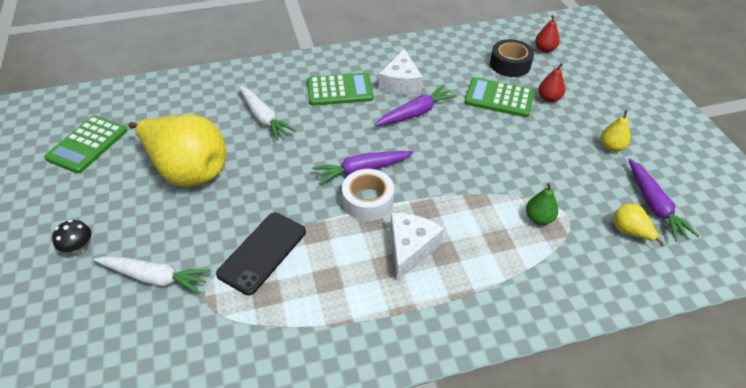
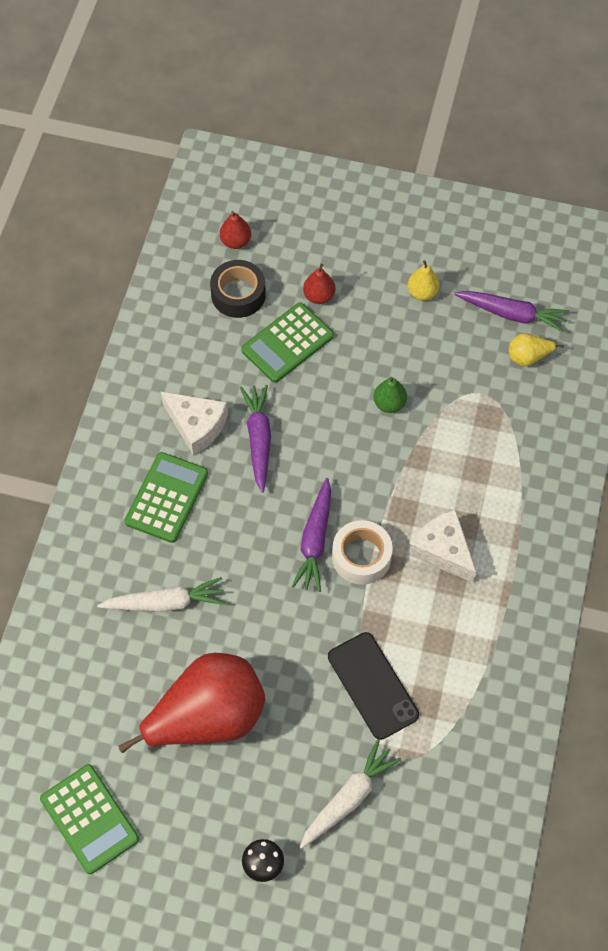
camera: 60 degrees left, 15 degrees up
(188, 170) = (208, 717): yellow pear -> red pear
(538, 218) = (471, 419): green pear -> green pear (389, 404)

